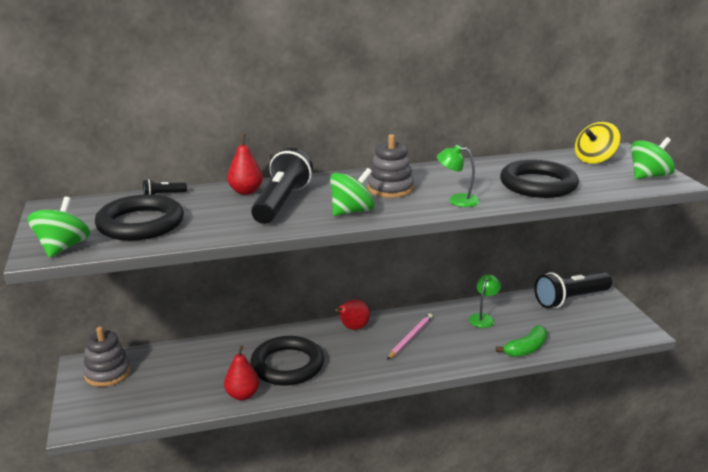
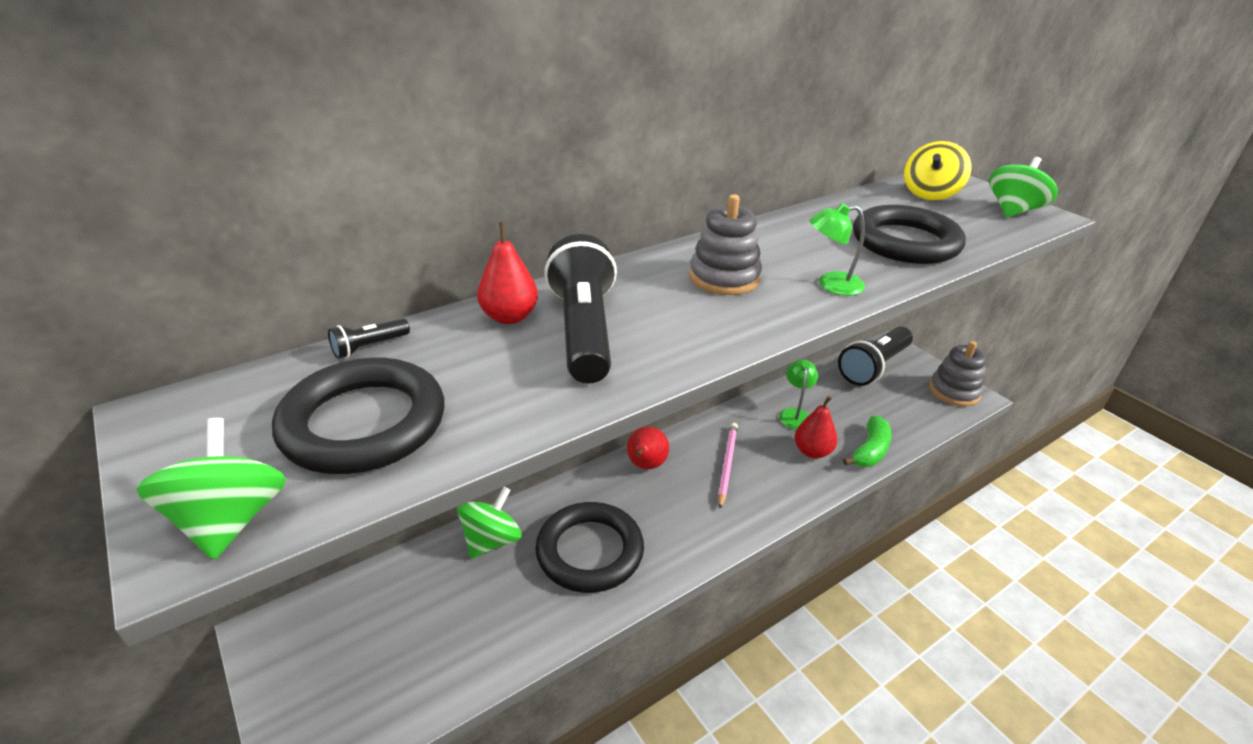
camera: 20 degrees left, 10 degrees up
(107, 373) = (314, 640): grey stacking toy -> grey stacking toy (954, 391)
(242, 395) = (551, 624): red pear -> red pear (812, 451)
(352, 211) = (704, 330): green spinning top -> green spinning top (492, 540)

